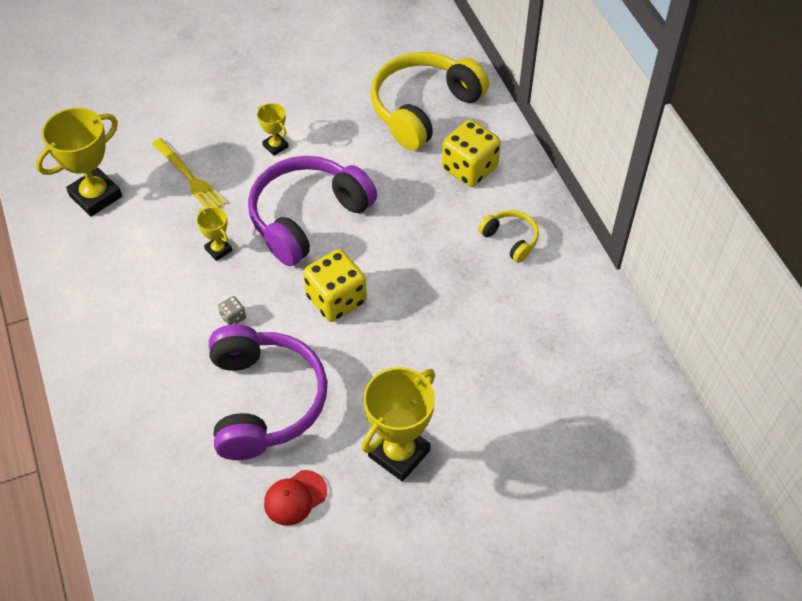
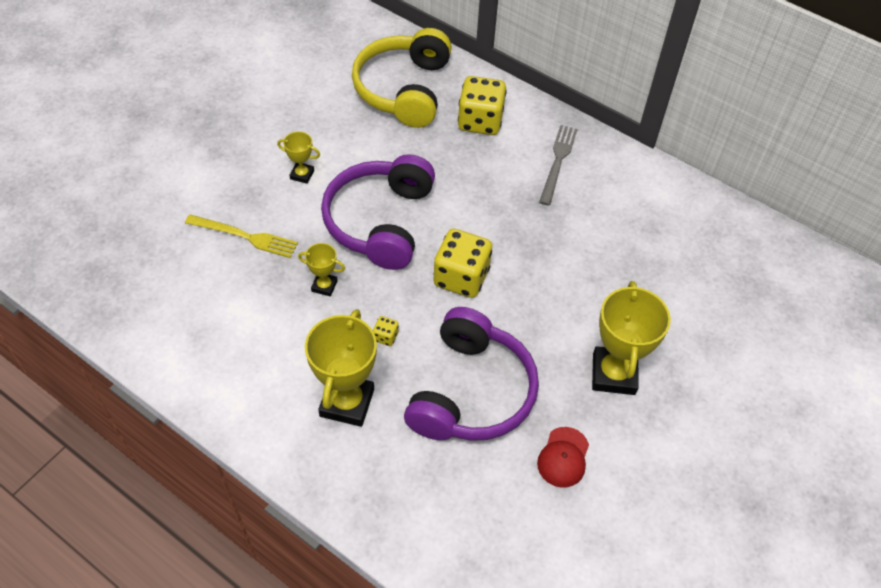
camera: 35 degrees left, 0 degrees up
(95, 196) = (167, 294): yellow trophy -> yellow trophy (347, 402)
(233, 317) = (386, 337): grey dice -> yellow dice
(264, 401) = (471, 392): purple headphones -> purple headphones turned 60 degrees clockwise
(510, 239) = (558, 162): yellow headphones -> grey fork

